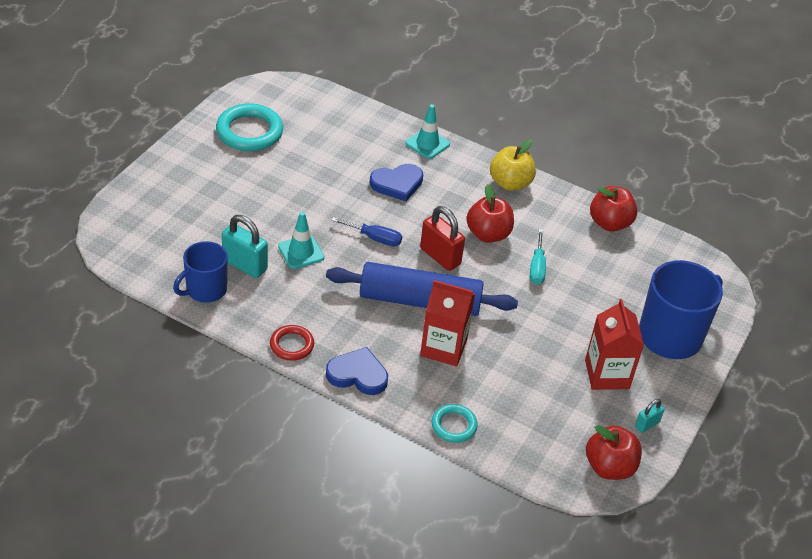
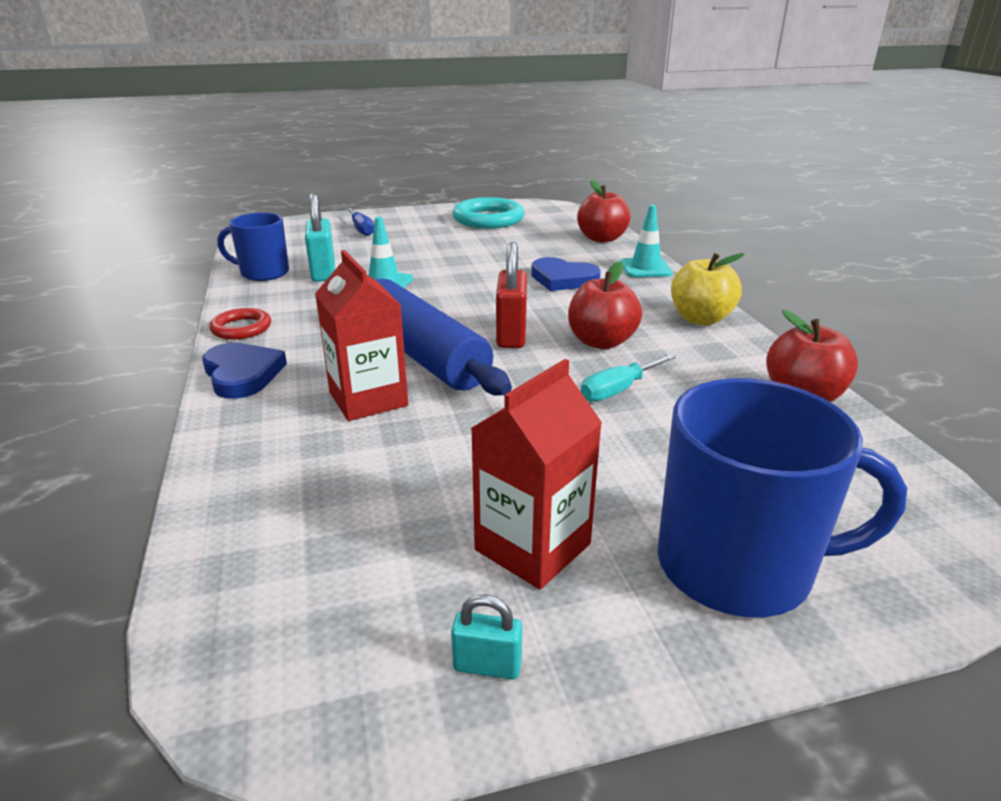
camera: 50 degrees right, 15 degrees down
(375, 238) = (468, 300): blue screwdriver -> blue screwdriver (361, 230)
(454, 425) = (227, 470): turquoise ring -> none
(609, 467) = (308, 681): red apple -> red apple (601, 239)

